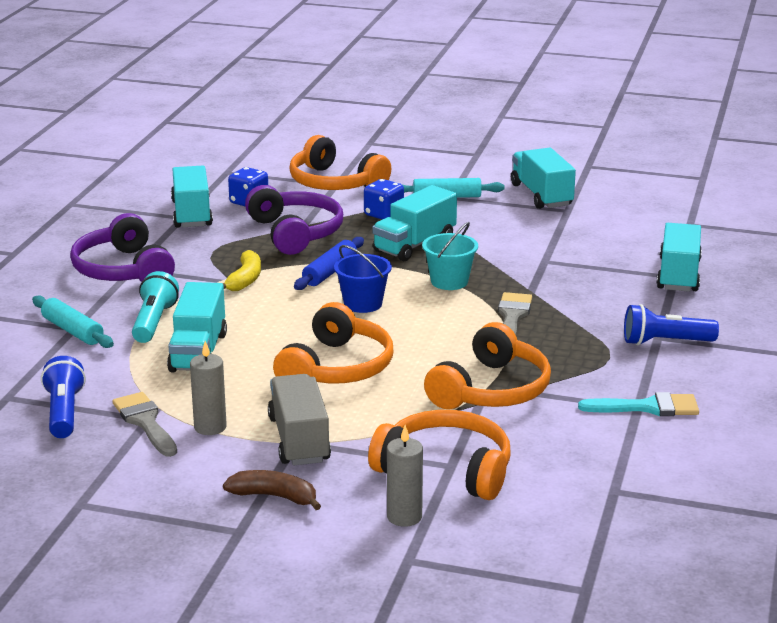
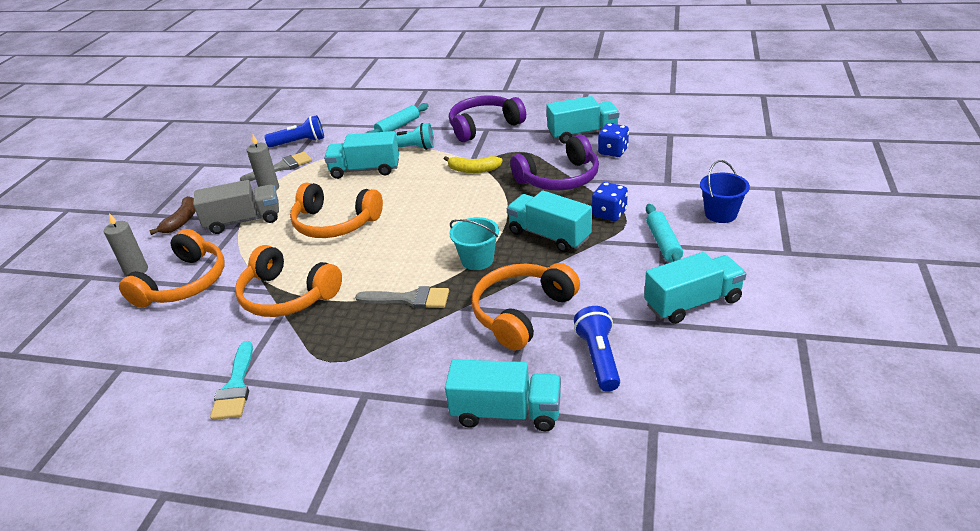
camera: 90 degrees right, 10 degrees up
(330, 272) = (490, 202): blue rolling pin -> none
(334, 183) = (669, 182): orange headphones -> orange headphones (522, 313)
(363, 304) = (435, 222): blue bucket -> blue bucket (720, 214)
(665, 342) = (353, 399): blue flashlight -> blue flashlight (598, 358)

